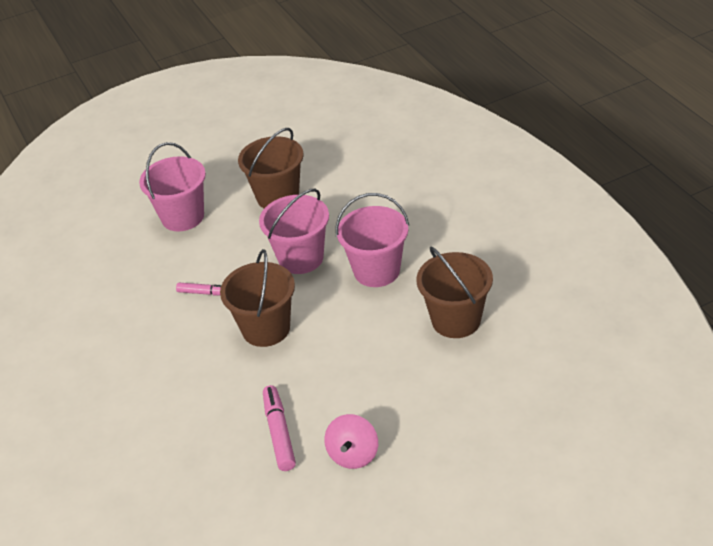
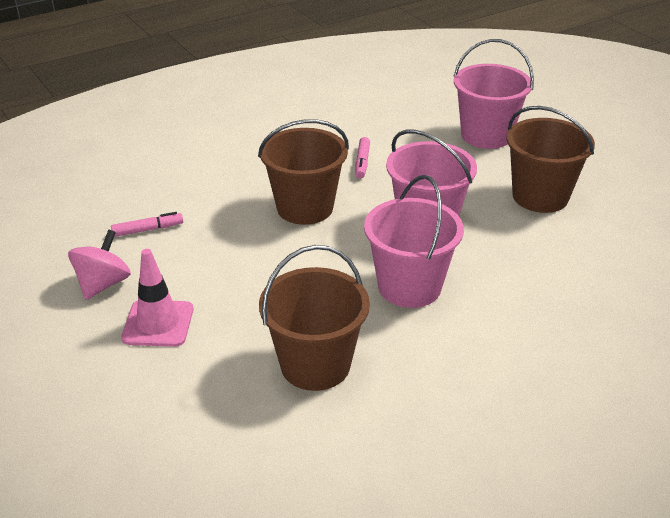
camera: 80 degrees right, 5 degrees down
(279, 433) = (147, 230): pink marker -> pink marker, size x0.64
(353, 454) = (103, 284): pink spinning top -> pink spinning top turned 105 degrees clockwise
(407, 411) = (158, 323): none -> pink traffic cone

